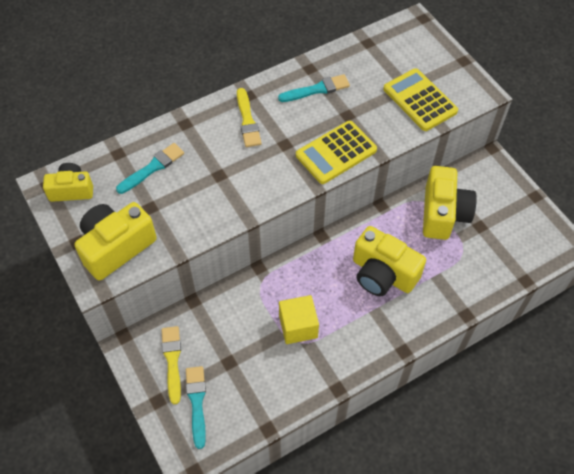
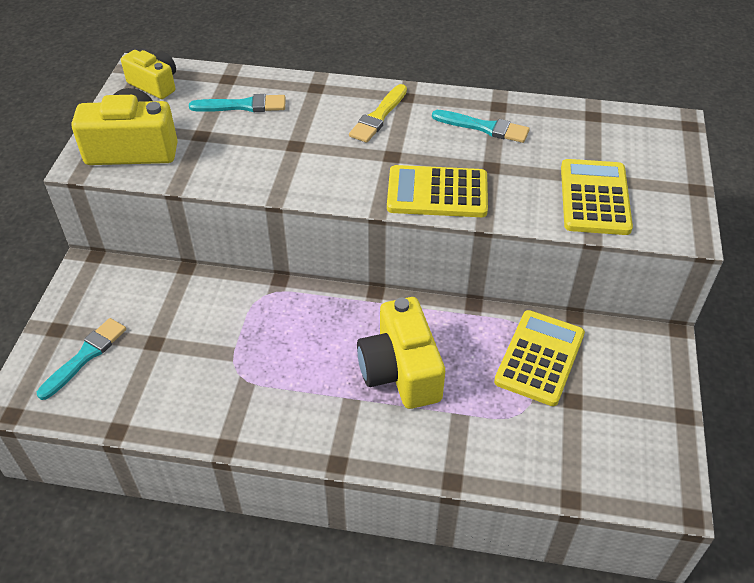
camera: 40 degrees right, 10 degrees down
(172, 361) = (108, 305): yellow brush -> none
(298, 326) = (255, 358): yellow cube -> none
(443, 213) = (539, 358): yellow camera -> yellow calculator

